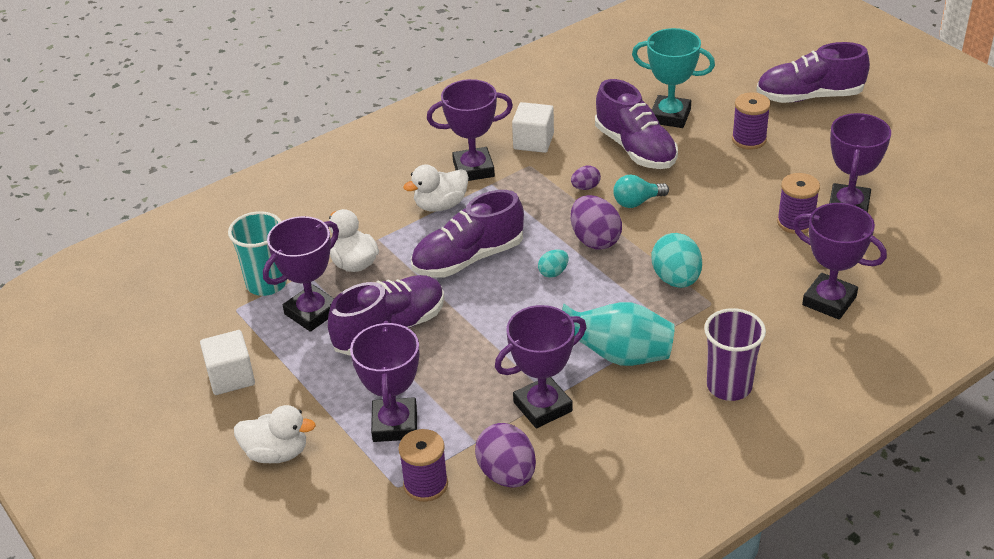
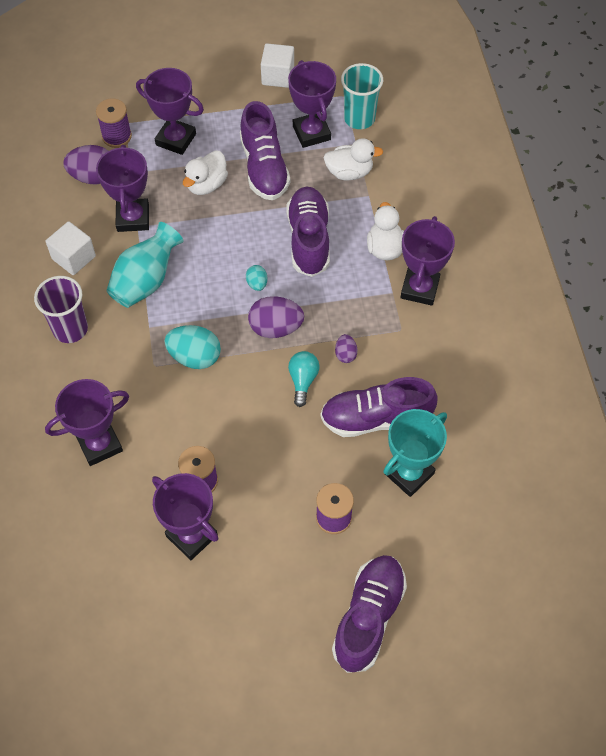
camera: 115 degrees right, 20 degrees up
(276, 453) = (195, 79): white duck -> white duck (206, 184)
(533, 141) = (433, 348): white cube -> white cube (74, 257)

